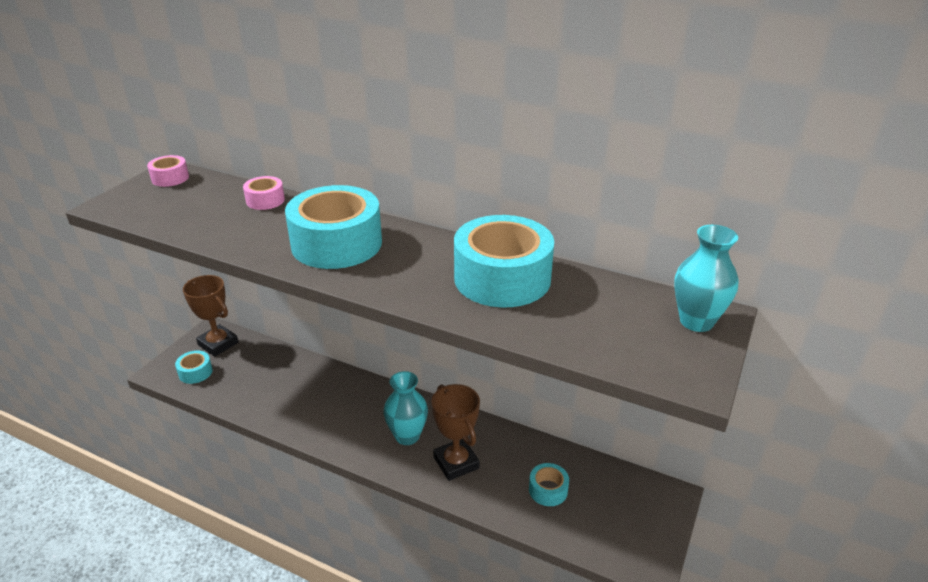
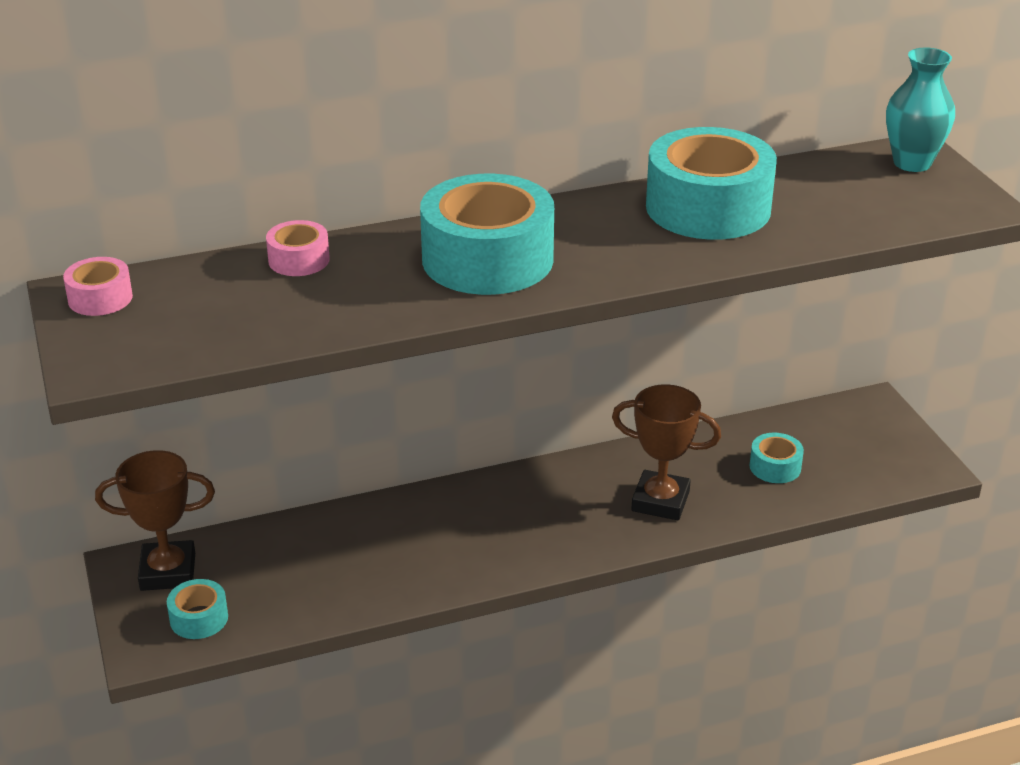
camera: 45 degrees left, 0 degrees up
(407, 436) = (574, 511): turquoise vase -> none

